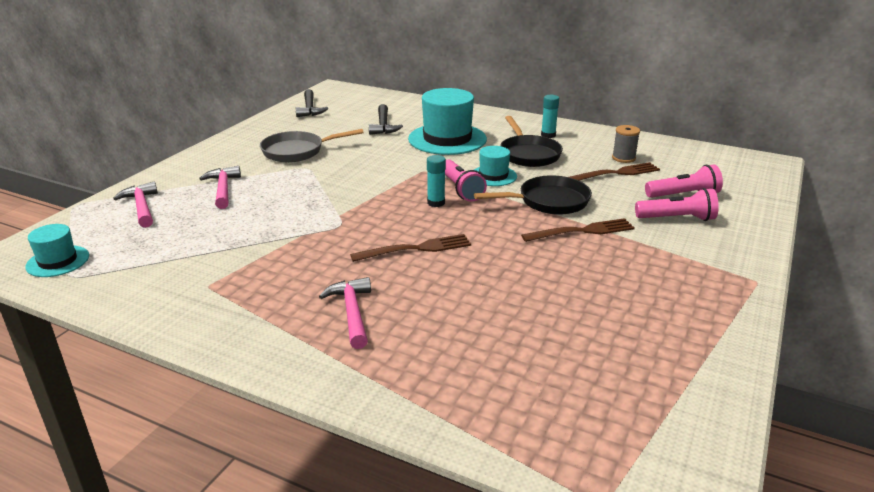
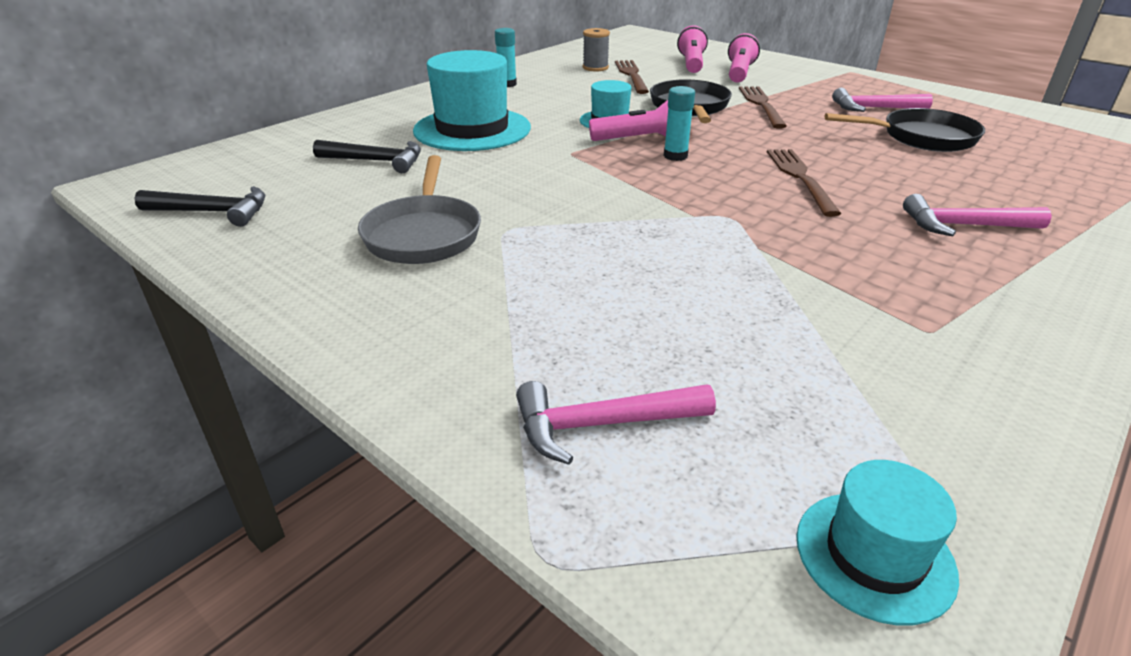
camera: 75 degrees left, 5 degrees up
(223, 189) = (553, 314): pink hammer -> pink hammer (874, 108)
(528, 154) = (556, 99): black pan -> black pan (922, 138)

